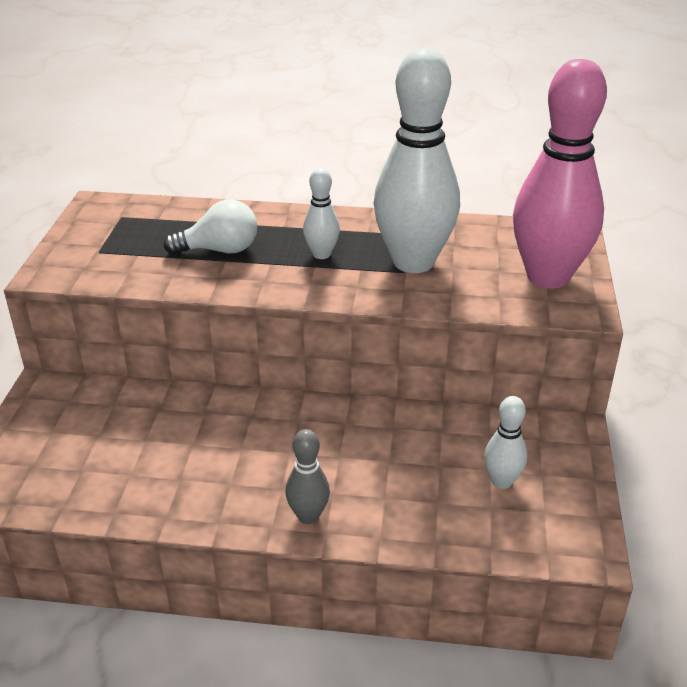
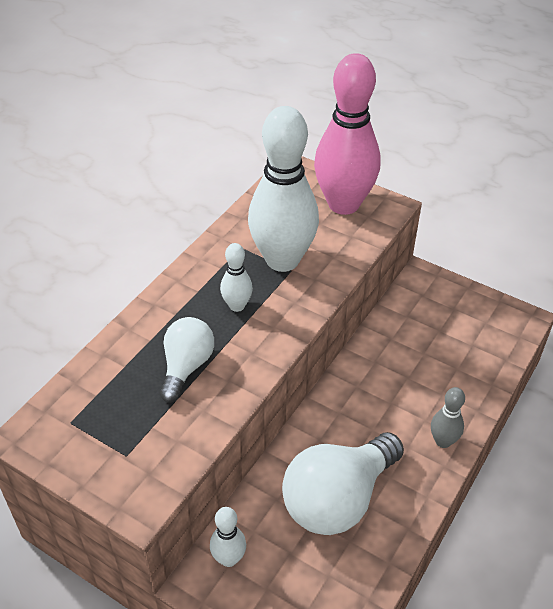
camera: 65 degrees left, 10 degrees up
(179, 450) = (338, 499): none -> white light bulb
(502, 481) = (452, 329): white bowling pin -> white bowling pin (229, 558)

